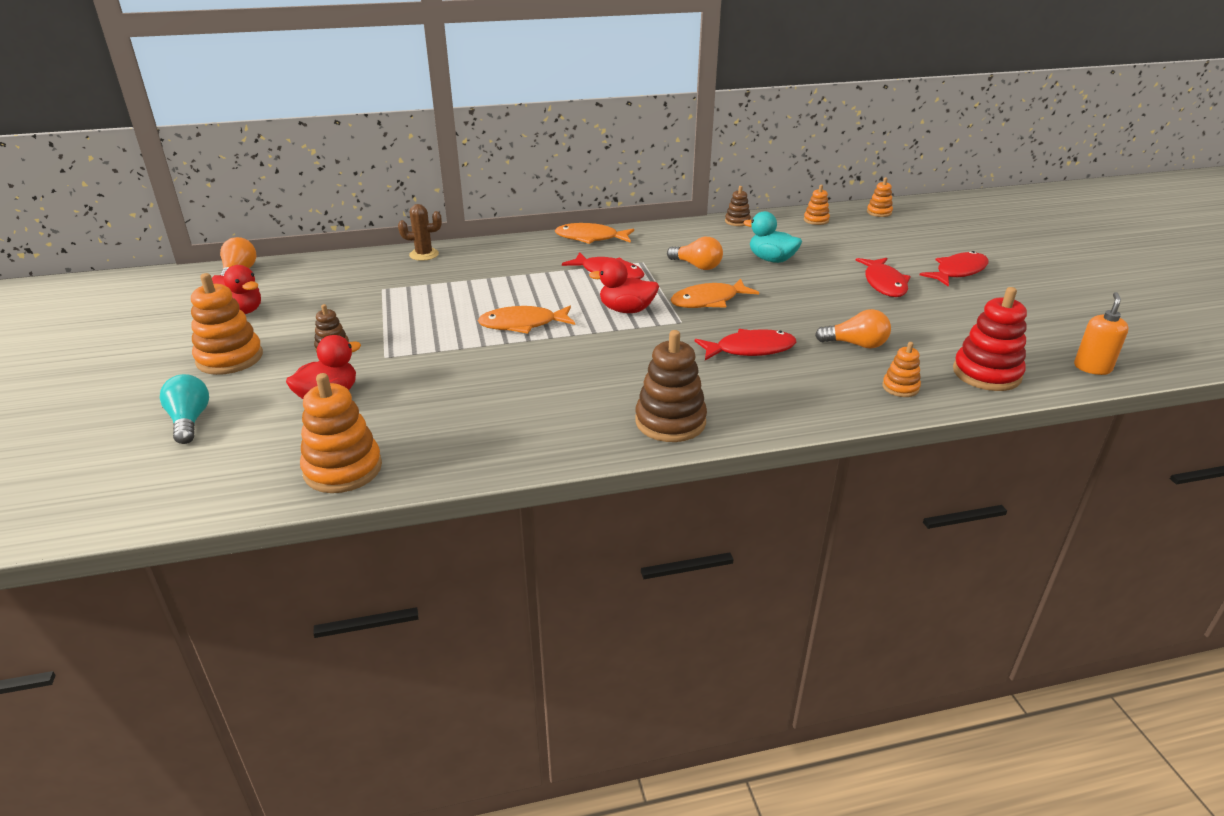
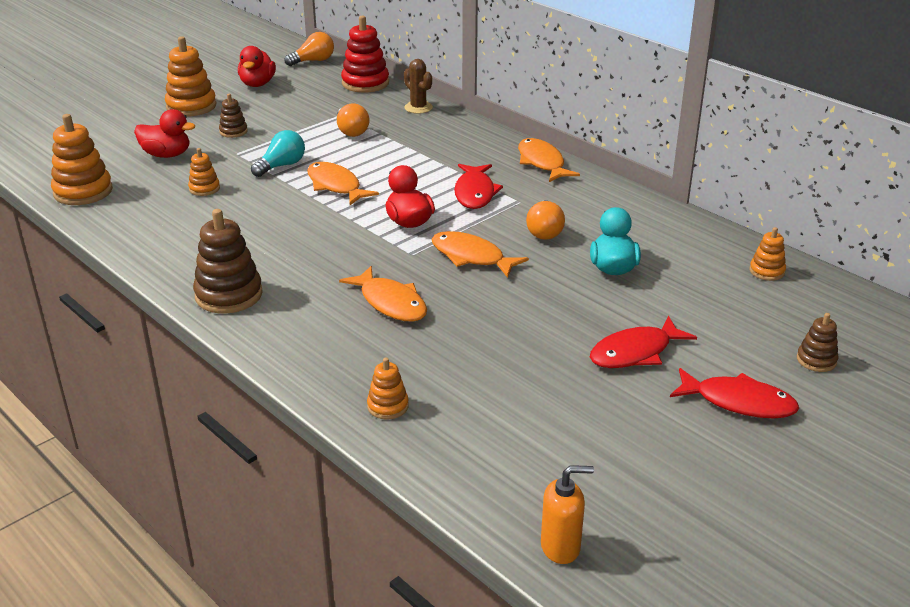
camera: 60 degrees right, 0 degrees up
(189, 421) = (108, 126): turquoise light bulb -> turquoise light bulb (282, 166)
(737, 221) = (691, 225): brown stacking toy -> brown stacking toy (816, 360)
(750, 349) = (390, 303): red fish -> orange fish
(856, 344) = (459, 362): orange light bulb -> orange light bulb (351, 131)
(879, 212) = (859, 310): orange stacking toy -> orange stacking toy (204, 188)
(986, 374) = (469, 461): red stacking toy -> red stacking toy (365, 83)

